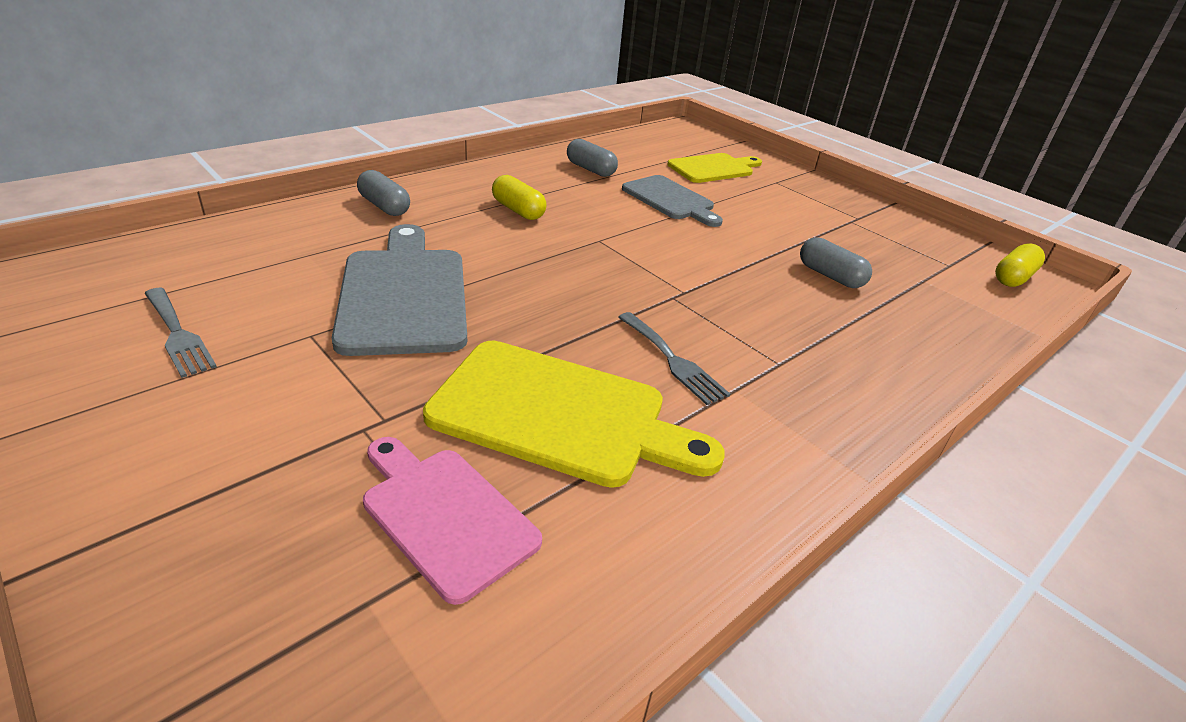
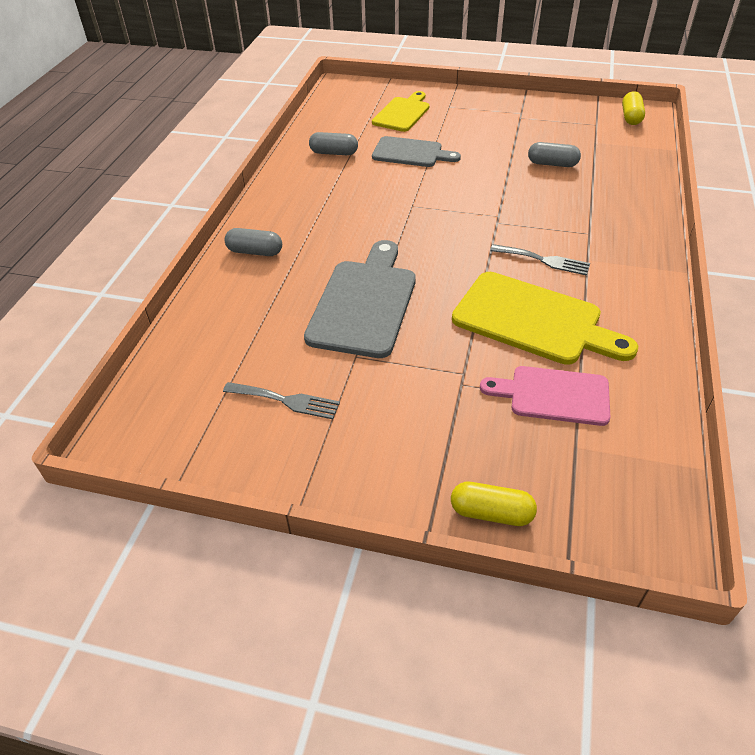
camera: 30 degrees left, 10 degrees up
(403, 294) = (364, 303): grey cutting board -> grey cutting board turned 60 degrees clockwise
(518, 210) = (338, 209): yellow capsule -> yellow capsule (491, 513)
(559, 414) = (533, 320): yellow cutting board -> yellow cutting board turned 45 degrees clockwise

